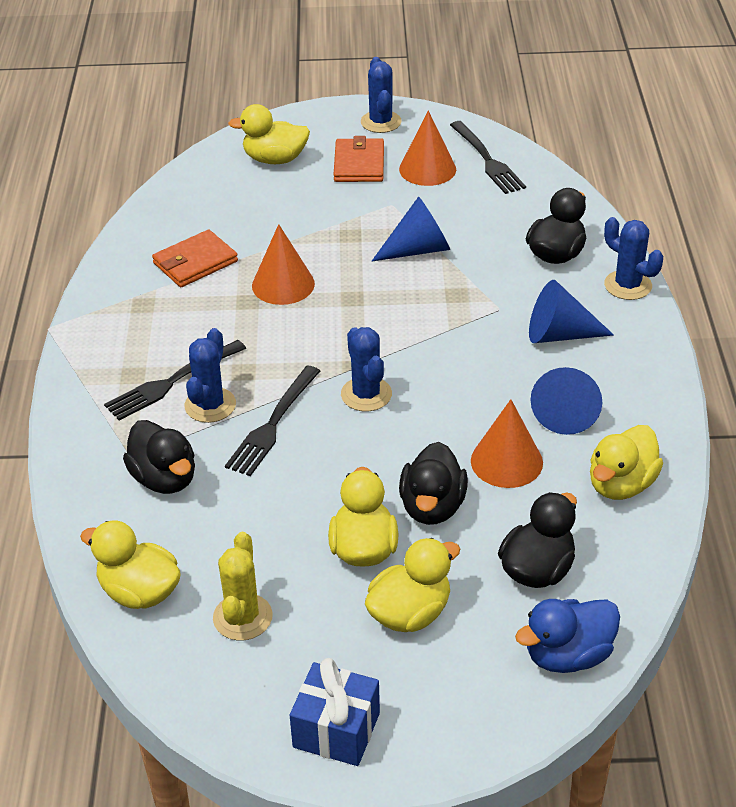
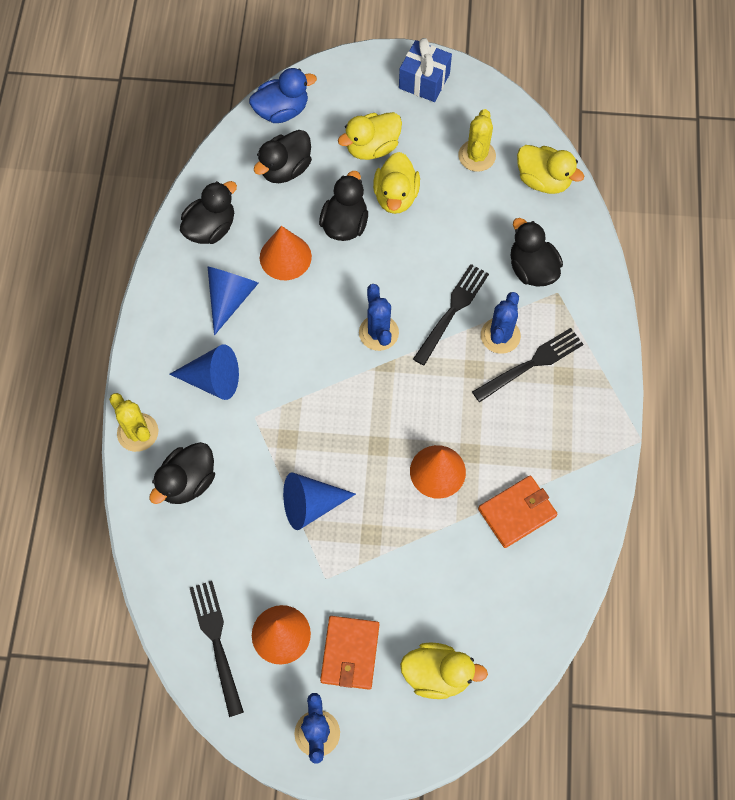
camera: 175 degrees left, 25 degrees up
(621, 484) = (211, 228): yellow duck -> black duck
(628, 285) = (138, 432): blue cactus -> yellow cactus

